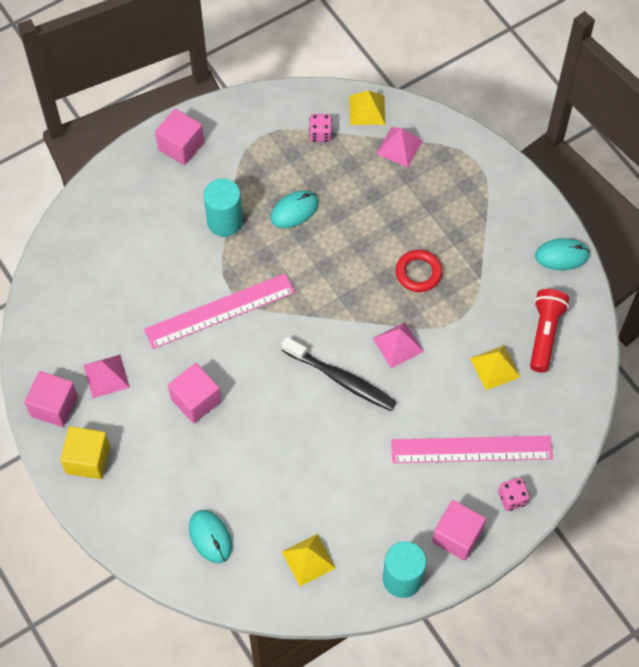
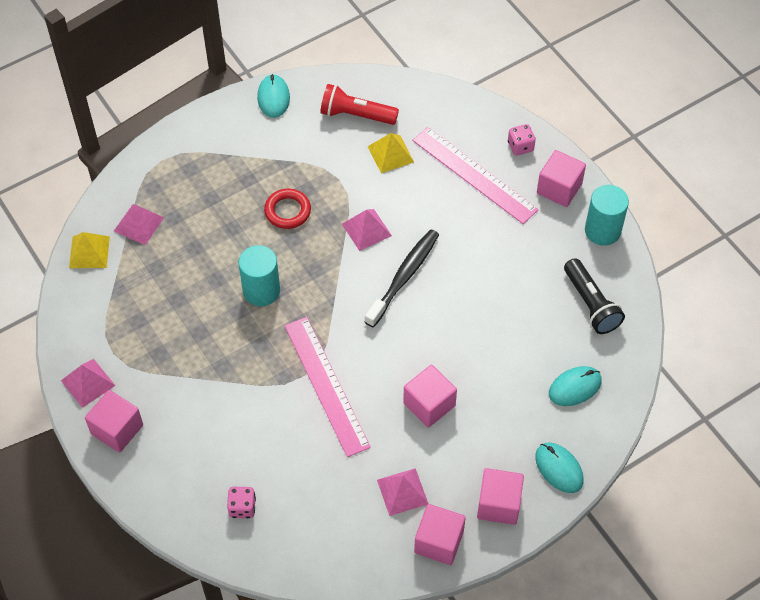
camera: 90 degrees left, 5 degrees down
(88, 459) = (499, 504): yellow cube -> pink cube
(225, 221) = (218, 383): turquoise cylinder -> turquoise cylinder (261, 291)
(228, 120) = (87, 383): none -> pink pyramid
(294, 211) = (209, 318): turquoise mouse -> turquoise mouse (559, 468)
(308, 560) = (591, 304): yellow pyramid -> black flashlight
(320, 134) = (115, 294): pink dice -> pink dice (242, 507)
(471, 449) = (474, 175): pink ruler -> pink ruler turned 45 degrees counterclockwise

